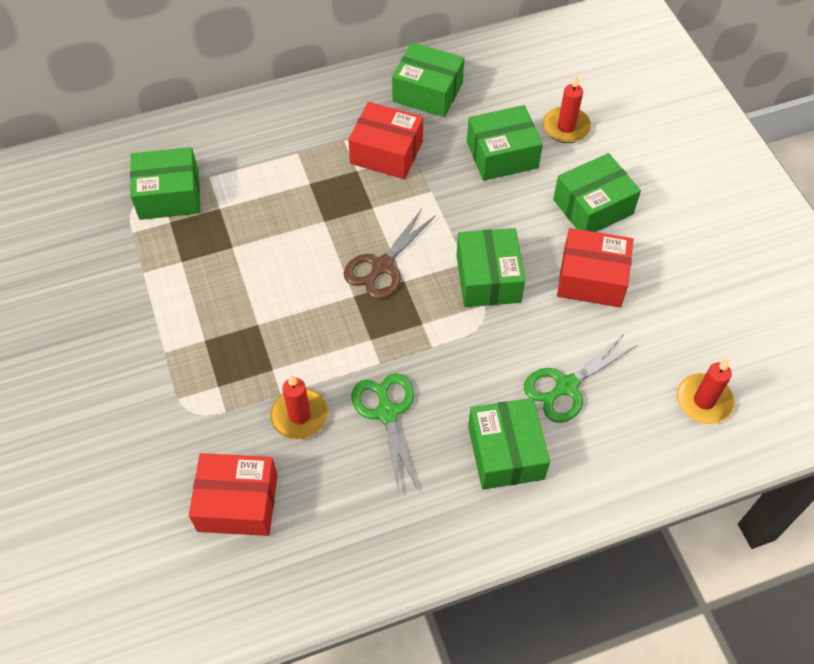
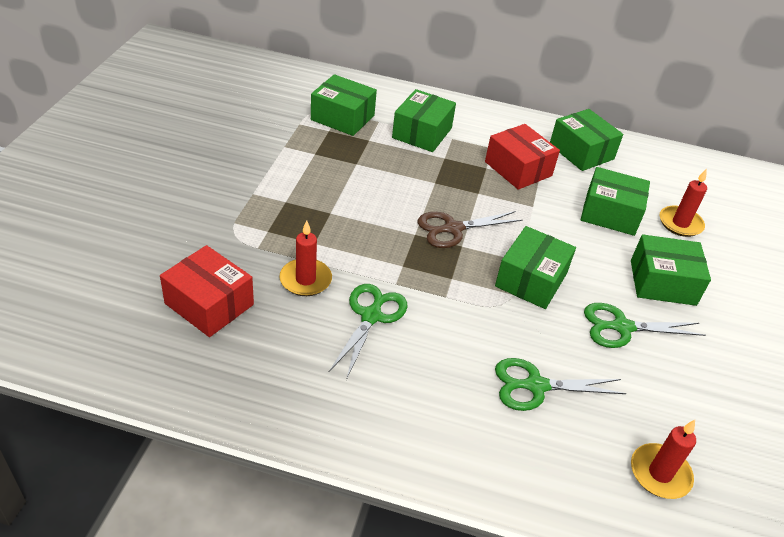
camera: 30 degrees right, 15 degrees down
(505, 452) = (442, 399): green box -> green box (422, 133)
(591, 278) = (621, 327): red box -> green scissors

